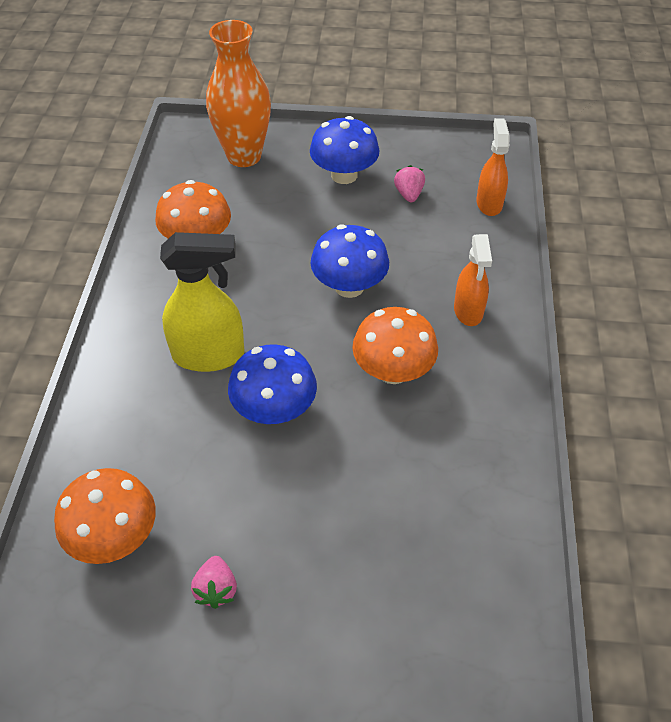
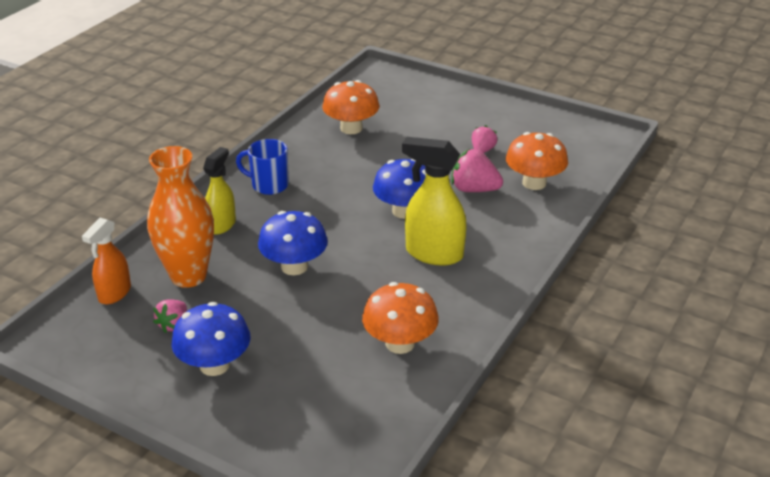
camera: 155 degrees left, 15 degrees down
(199, 487) = (474, 189): none -> pink strawberry
(244, 156) = (299, 424): orange vase -> orange vase (188, 276)
(393, 371) = (308, 208): orange mushroom -> orange mushroom (351, 128)
(468, 311) = (222, 225): orange spray bottle -> yellow spray bottle
(469, 390) = (269, 185): none -> blue mug

